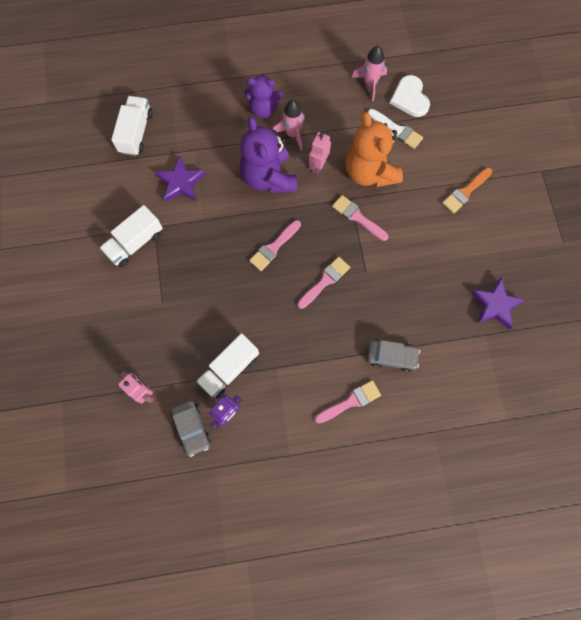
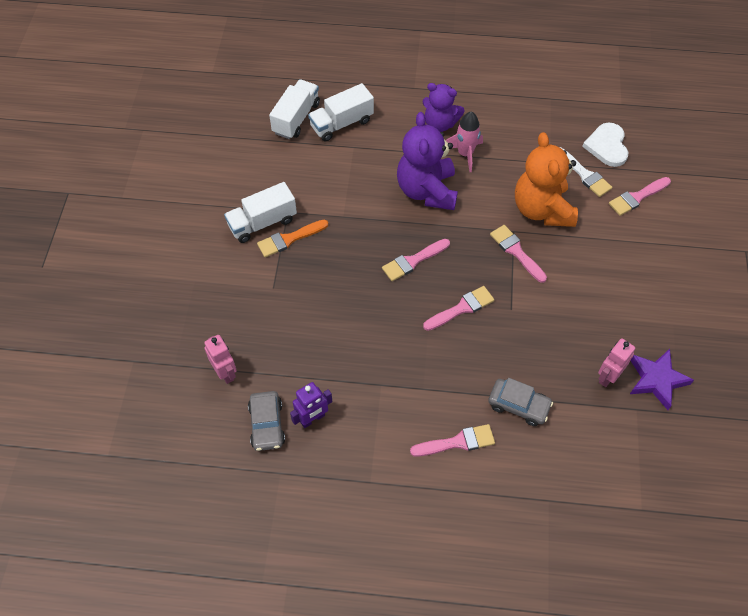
camera: 15 degrees right, 15 degrees down
(181, 183) = (329, 175): purple star -> none
(229, 369) = (327, 373): white truck -> white truck (341, 123)
(318, 165) = (485, 191): pink robot -> pink robot (608, 376)
(370, 83) = (565, 123): pink rocket -> none
(445, 141) = (637, 197): none -> pink brush
(465, 192) = (649, 253): orange brush -> orange brush (289, 239)

